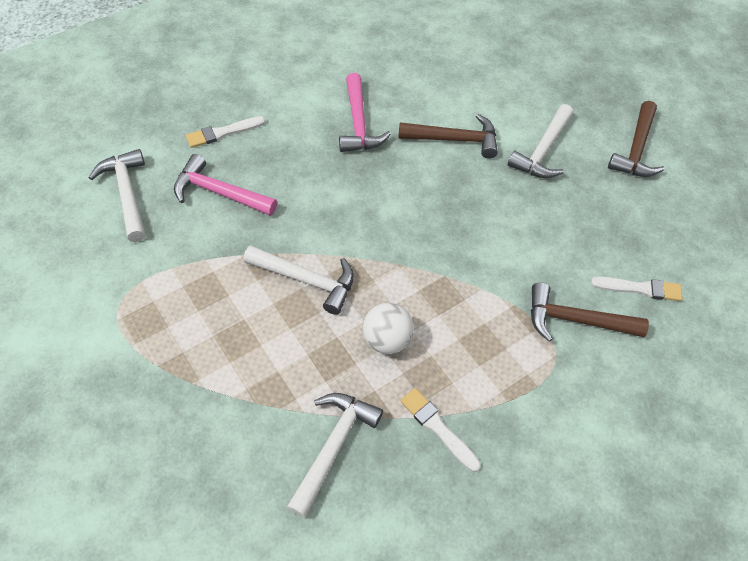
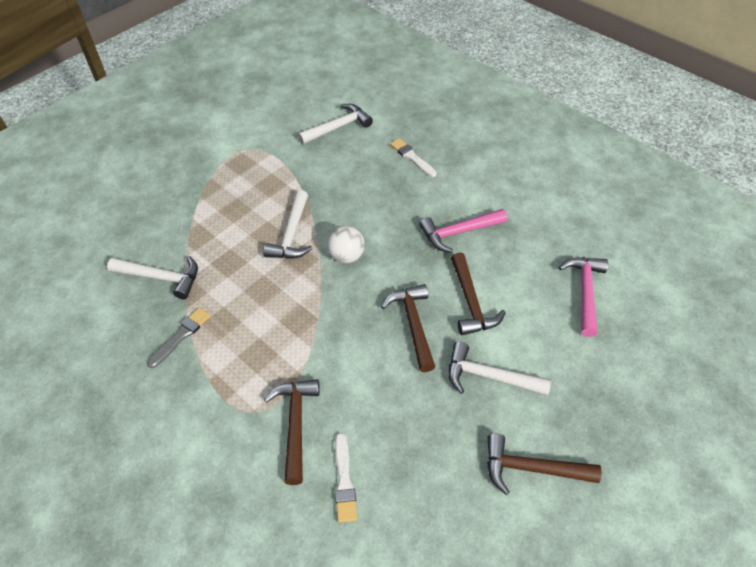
camera: 80 degrees right, 5 degrees down
(219, 193) = (355, 170): pink hammer -> pink hammer (584, 292)
(386, 339) = (250, 291): white ball -> white ball (346, 256)
(437, 427) = (181, 336): white brush -> grey brush
(471, 192) = (413, 324): none -> brown hammer

